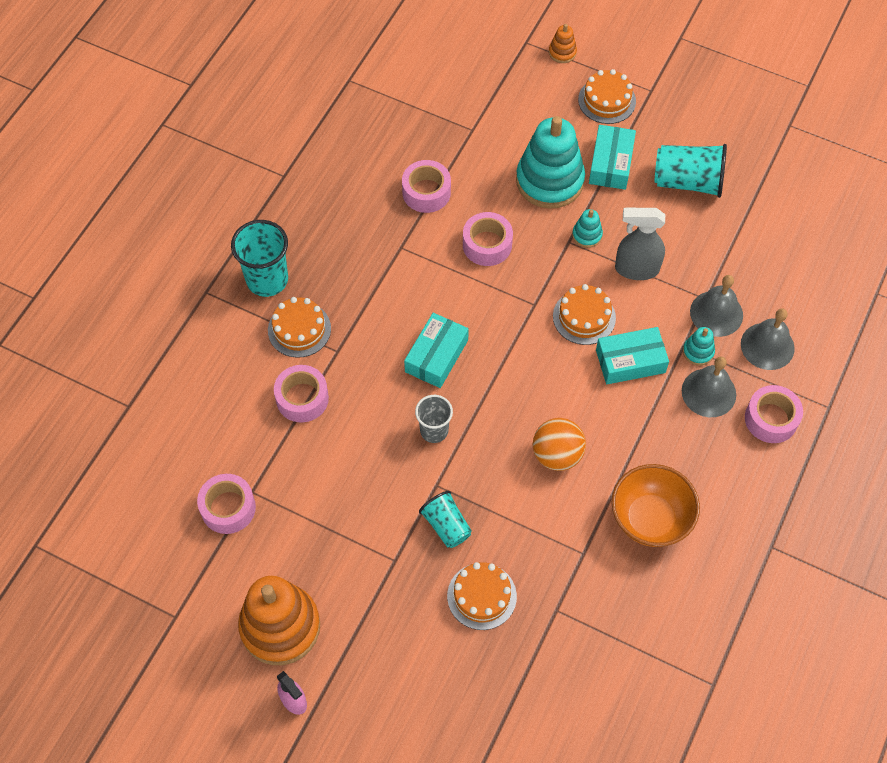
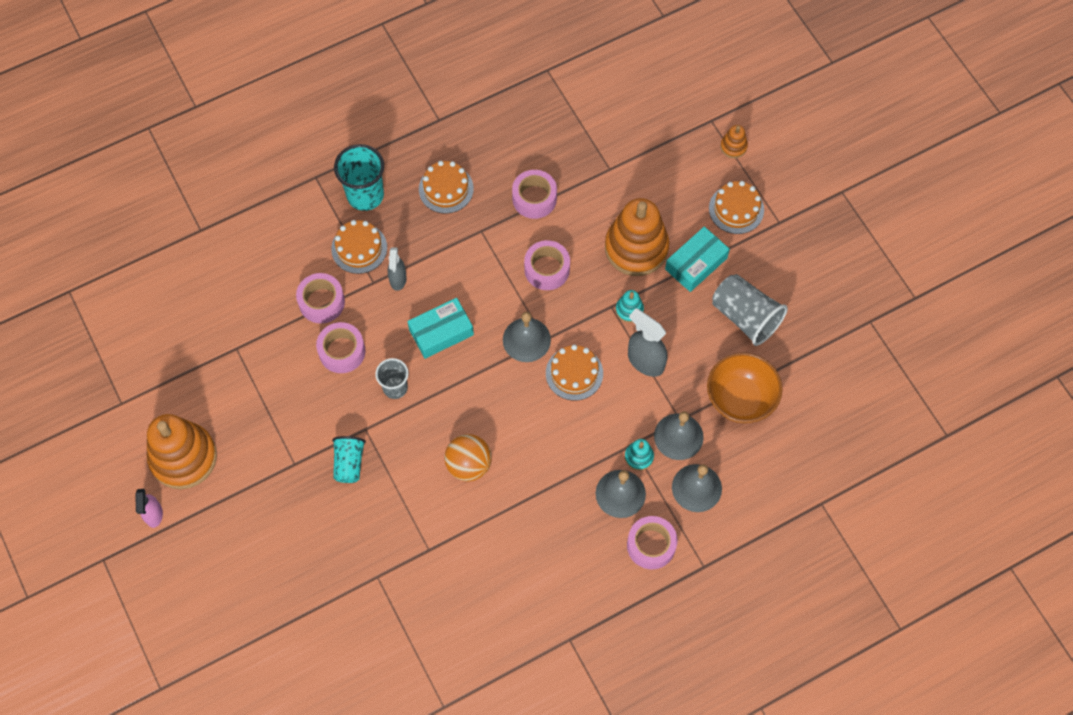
camera: 35 degrees right, 5 degrees up
(228, 508) = (212, 349): pink tape -> pink tape (342, 351)
(358, 334) = (398, 279): none -> grey spray bottle
(481, 596) = (333, 530): orange cake -> orange cake (446, 189)
(518, 314) = (526, 339): none -> grey bell
(549, 181) = (636, 248): turquoise stacking toy -> orange stacking toy
(630, 361) = (581, 430): turquoise box -> none
(650, 519) = (497, 558): orange bowl -> orange bowl (740, 399)
(688, 182) = (745, 317): turquoise cup -> grey cup

